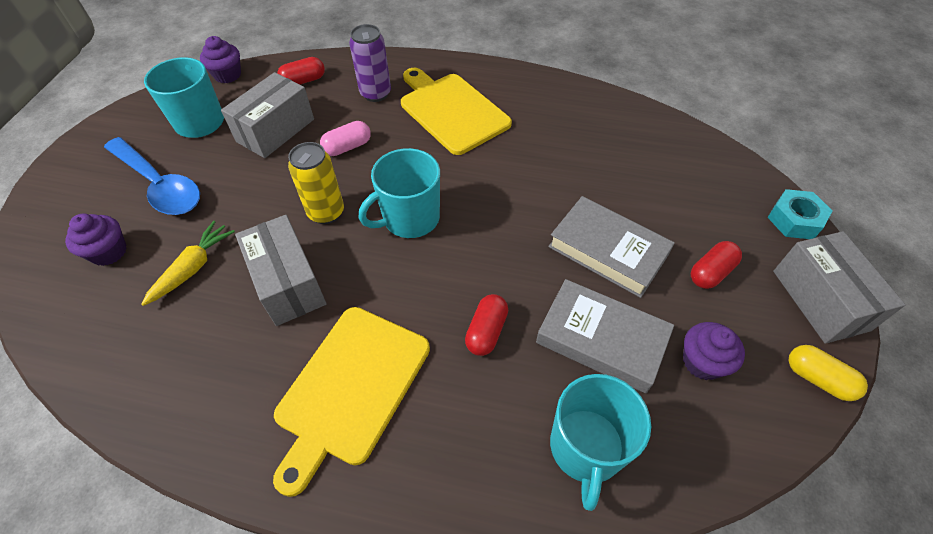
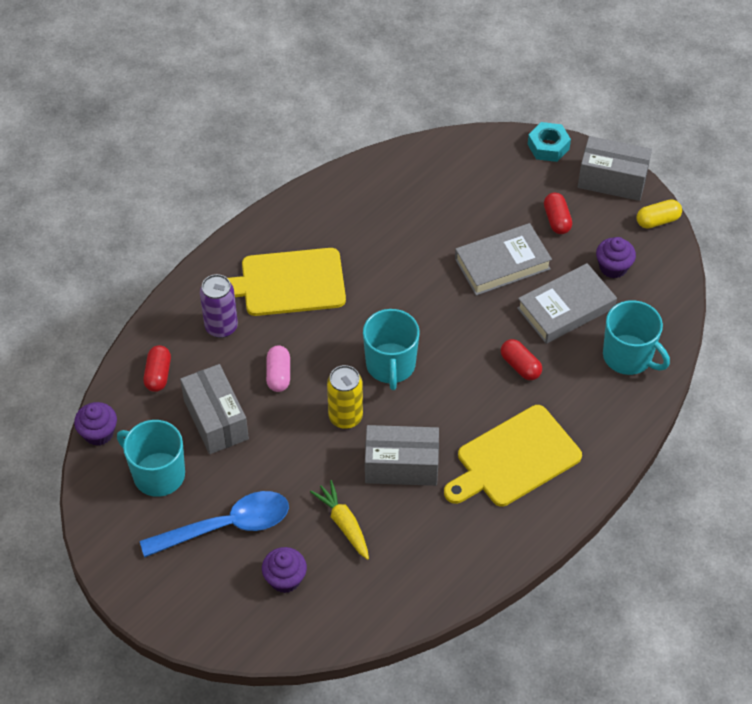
camera: 60 degrees left, 0 degrees up
(351, 388) = (514, 459): yellow cutting board -> yellow cutting board turned 90 degrees clockwise

